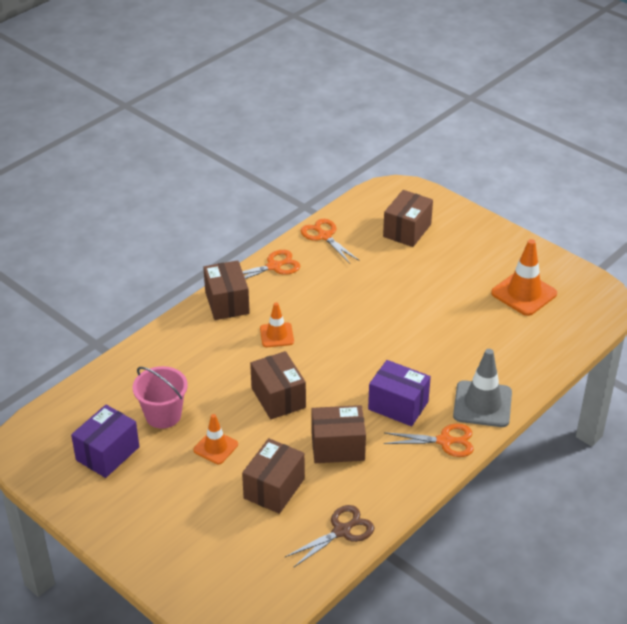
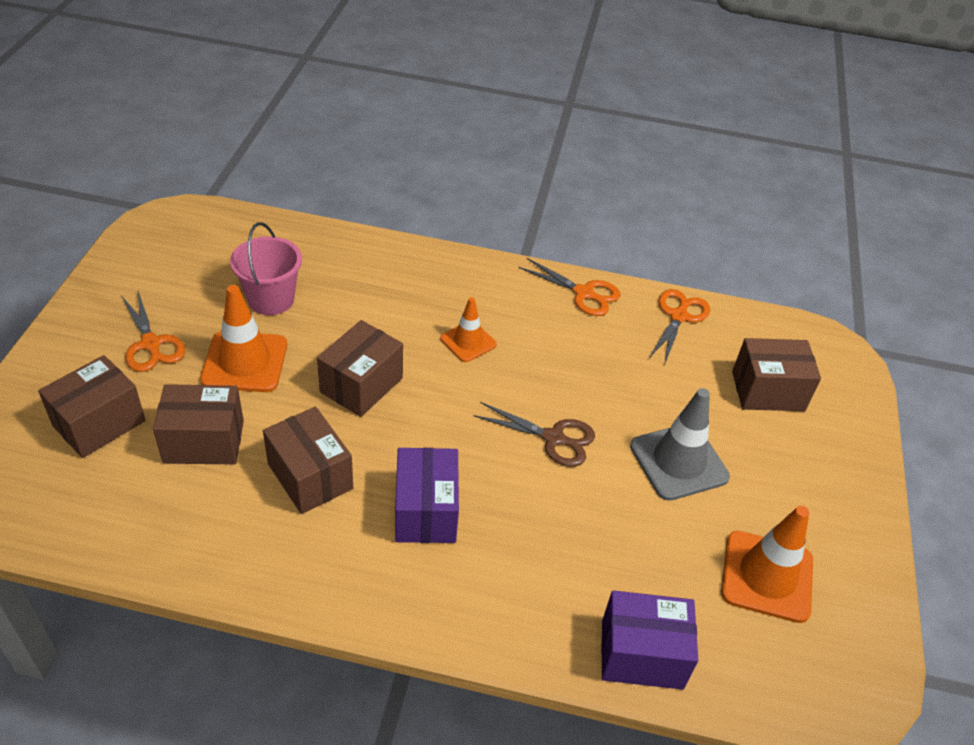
camera: 55 degrees right, 5 degrees up
(107, 453) = (187, 281): purple box -> purple box (642, 654)
(215, 447) = (244, 362): orange traffic cone -> orange traffic cone, size x1.65
(227, 302) = (489, 279): brown box -> brown box (99, 423)
(341, 531) = (160, 539): brown scissors -> brown scissors (553, 438)
(444, 441) = (390, 593): orange scissors -> orange scissors (151, 344)
(482, 404) = (494, 612): grey traffic cone -> grey traffic cone (678, 462)

